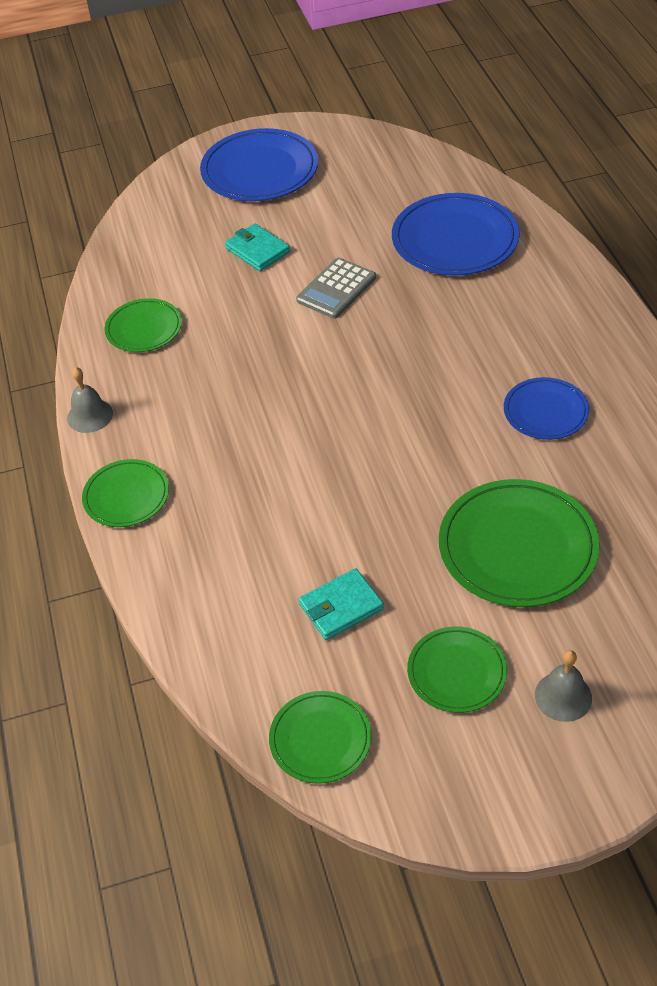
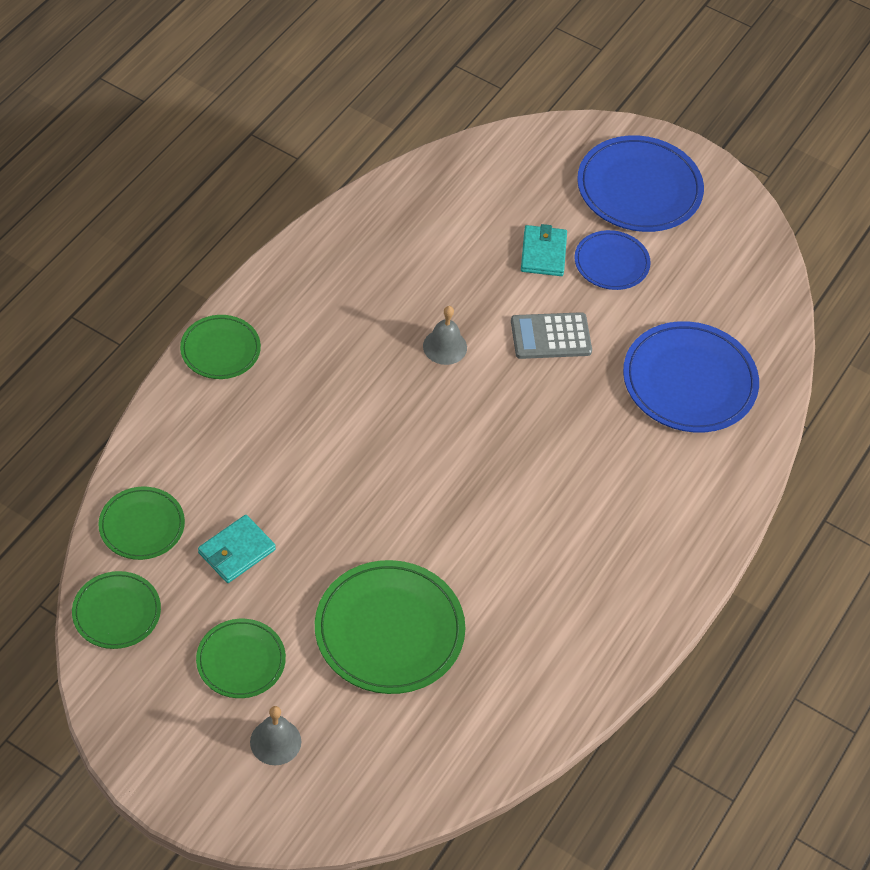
camera: 40 degrees right, 5 degrees up
(90, 415) = (273, 271): grey bell -> grey bell (445, 346)
(144, 328) = (388, 240): green plate -> green plate (142, 525)
(341, 607) = (237, 551): turquoise wallet -> turquoise wallet turned 60 degrees counterclockwise
(545, 411) = (547, 567): blue plate -> blue plate (611, 263)

